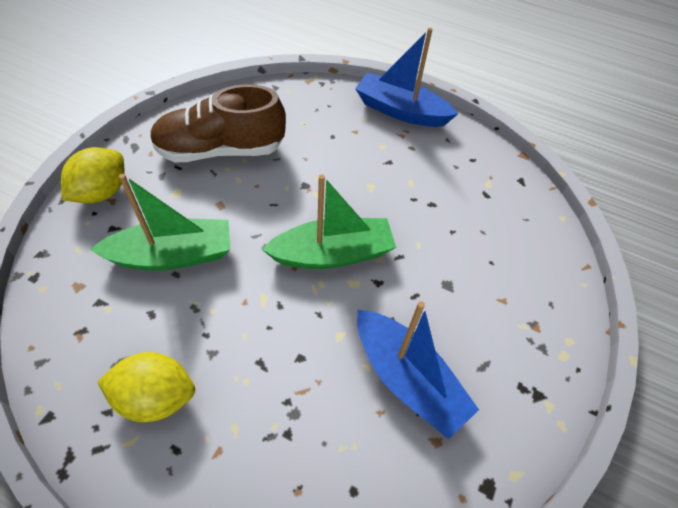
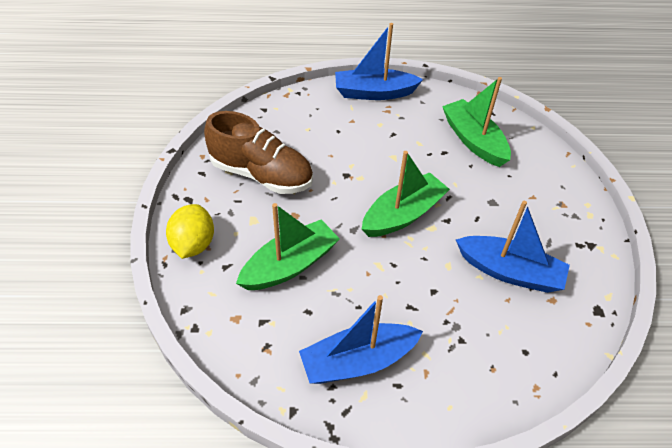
camera: 25 degrees left, 5 degrees down
(156, 397) = (358, 361): yellow lemon -> blue boat
(220, 150) = (261, 174): brown shoe -> brown shoe turned 120 degrees counterclockwise
(476, 204) = (473, 140): none -> green boat

